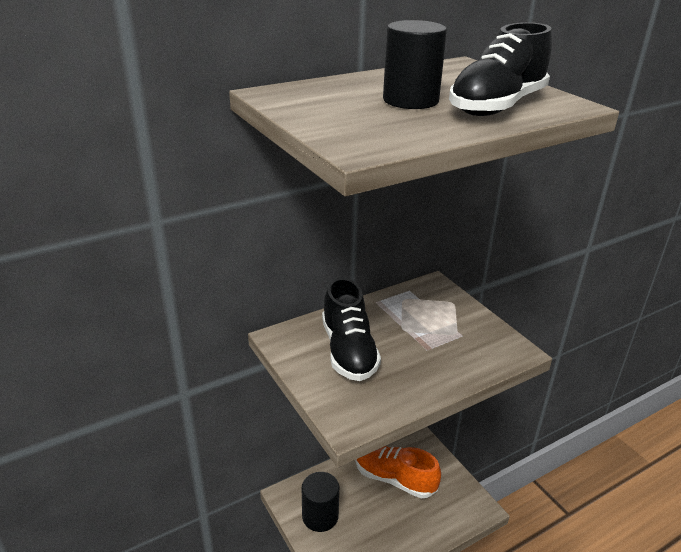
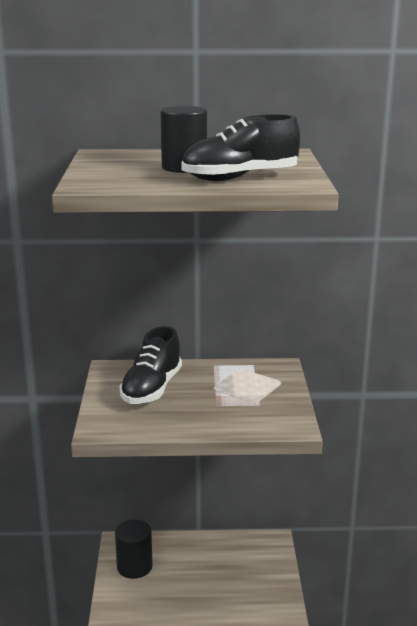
camera: 30 degrees right, 10 degrees down
(394, 479) = (223, 565): orange shoe -> none

